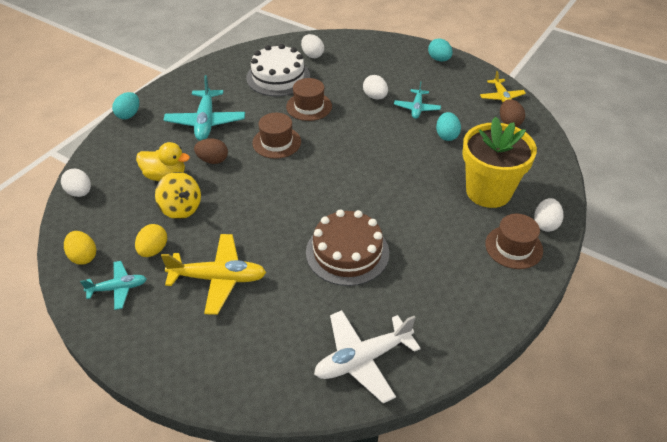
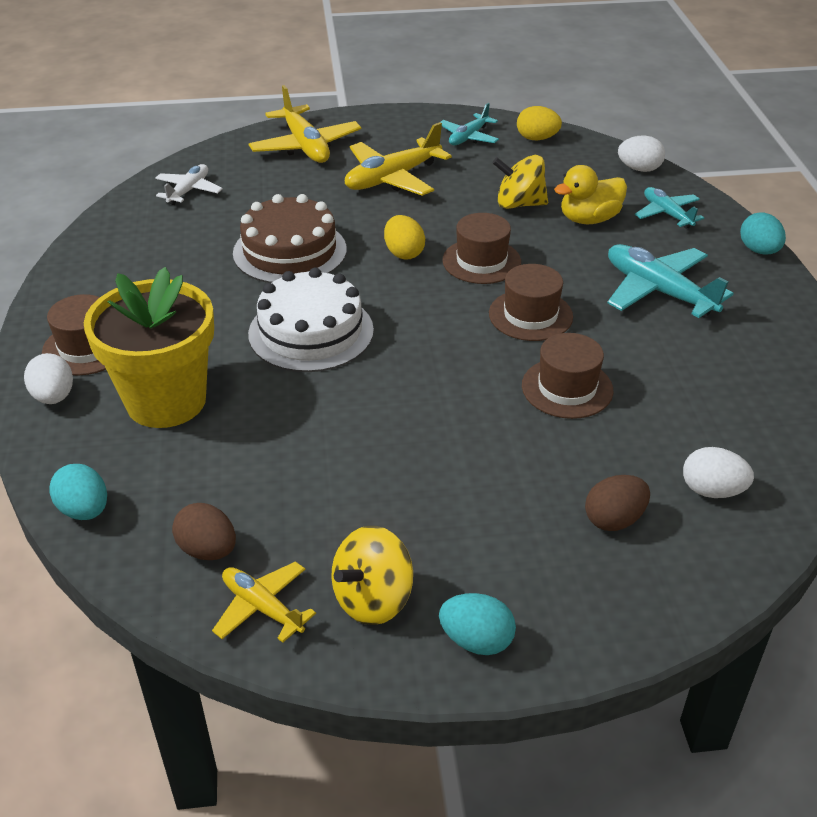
camera: 140 degrees right, 5 degrees down
(153, 250) = (486, 168): yellow egg -> yellow egg (404, 253)
(213, 160) = (569, 257): brown egg -> brown egg (614, 519)
(232, 359) = (305, 146): none -> yellow plane
(256, 183) = (481, 261): none -> brown hat
(278, 77) = (689, 411): white cake -> white cake (311, 332)
(362, 359) = (188, 190): white plane -> white plane, size x0.60
(375, 97) = (492, 465): white egg -> none
(417, 108) = (399, 483): turquoise plane -> turquoise plane (667, 214)
(446, 135) = (301, 458): turquoise egg -> turquoise egg (84, 510)
(461, 82) = (373, 599): none -> yellow spinning top

